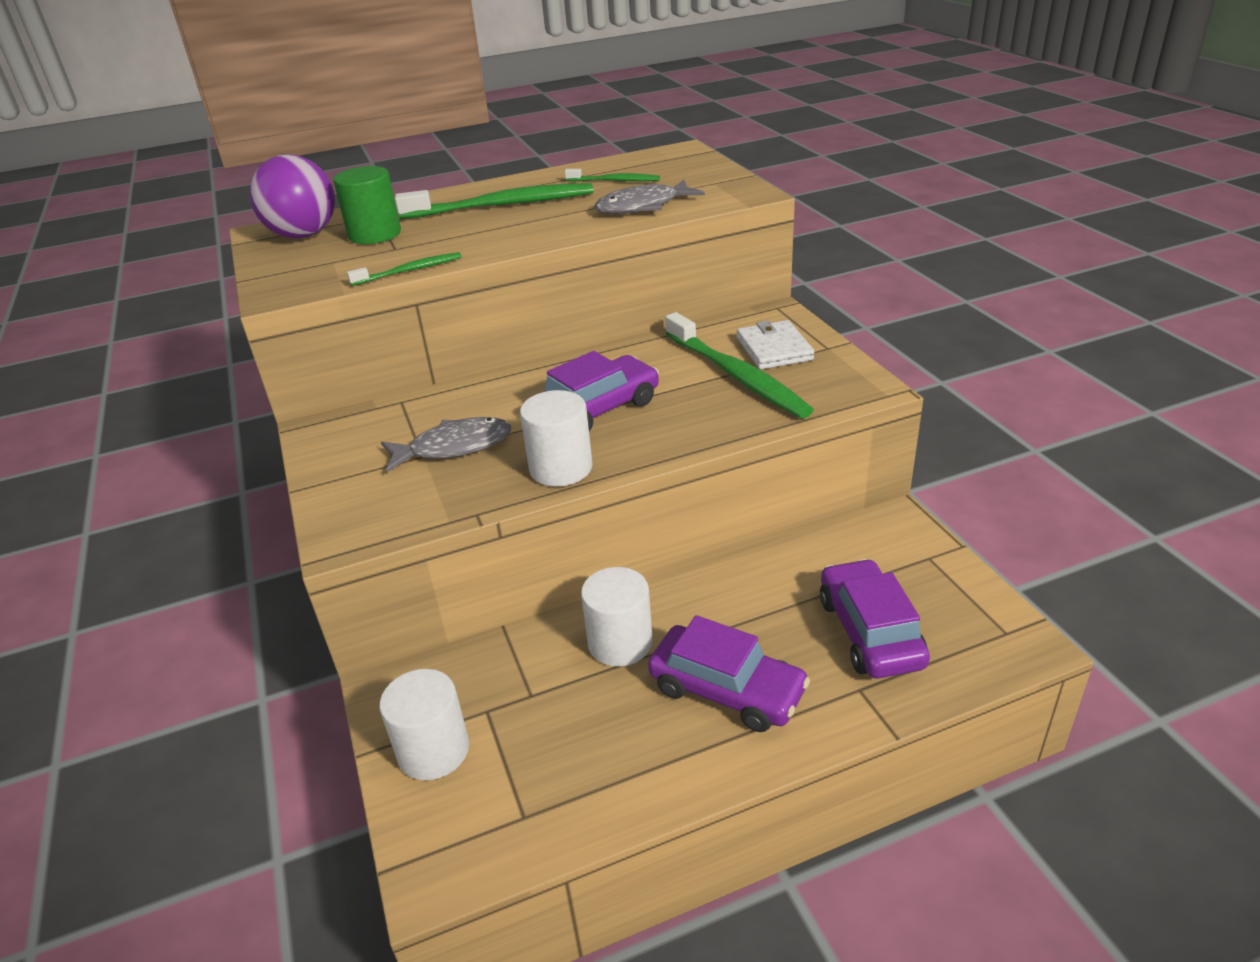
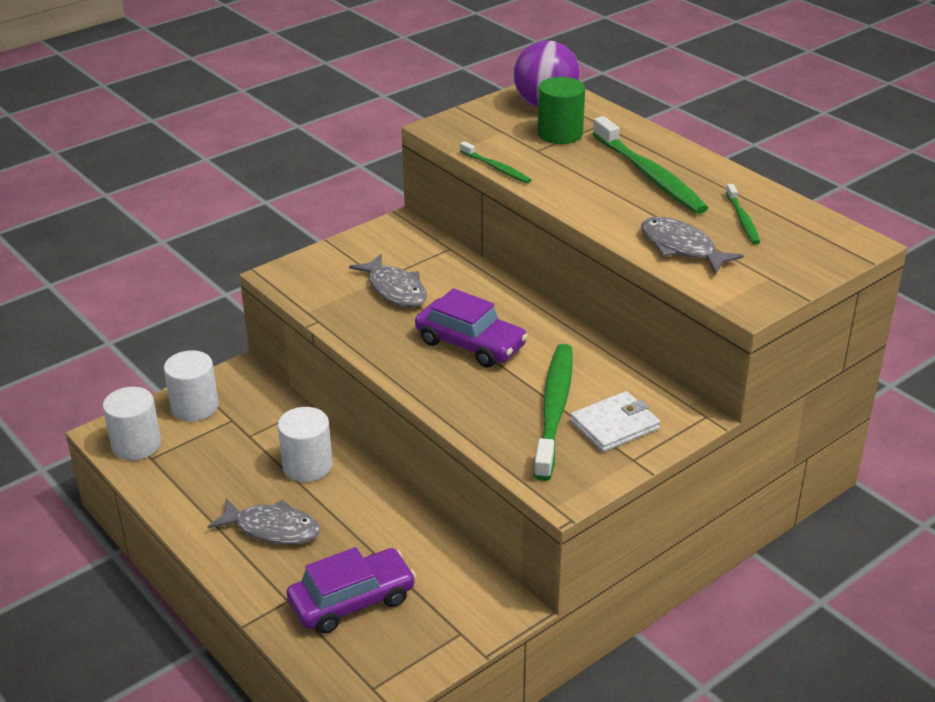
camera: 70 degrees right, 0 degrees up
(561, 468) = (382, 344): white cylinder -> white cylinder (136, 445)
(727, 689) = (272, 529): purple car -> grey fish
(736, 376) = (554, 409): green toothbrush -> green toothbrush turned 150 degrees clockwise

